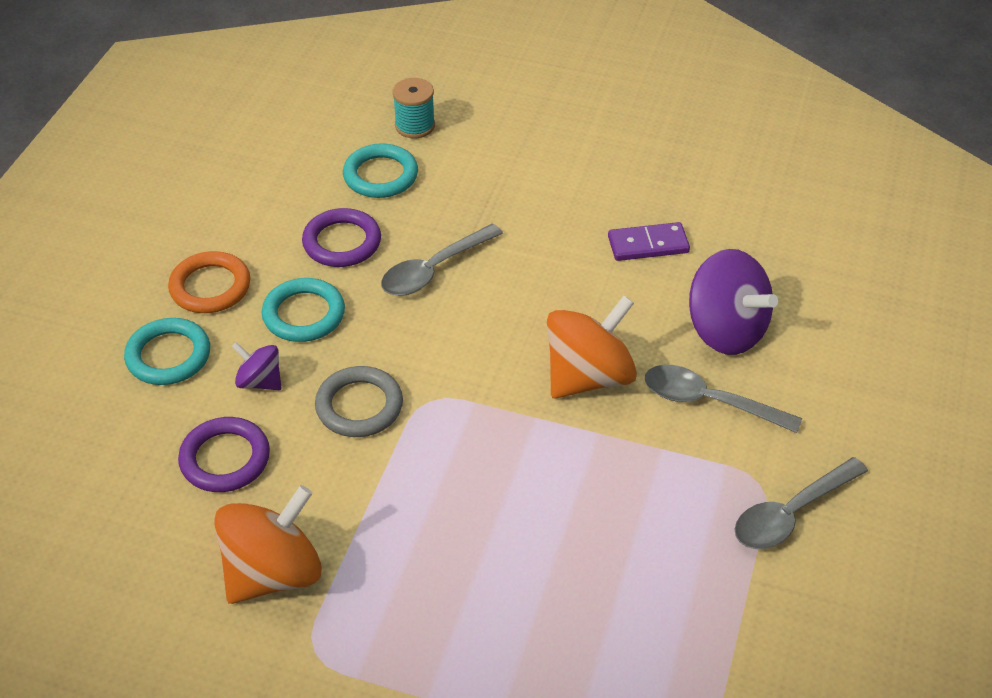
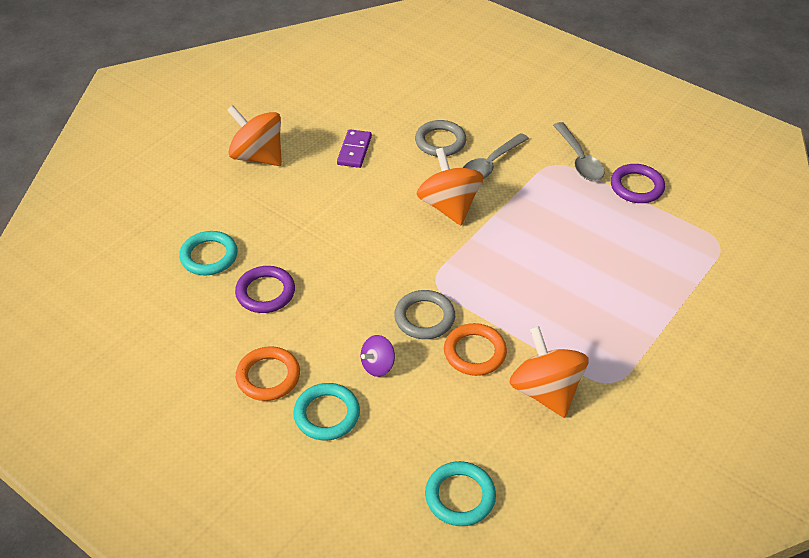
camera: 70 degrees left, 0 degrees up
(225, 459) = (440, 398): purple ring -> purple ring (636, 187)
(304, 314) = (326, 328): turquoise ring -> turquoise ring (460, 496)
(316, 476) = (474, 352): none -> orange ring
(415, 126) = (168, 226): turquoise spool -> none
(434, 270) = (320, 251): grey spoon -> none
(580, 158) = (258, 156): none -> orange spinning top
(725, 330) = (440, 141): purple spinning top -> grey ring

